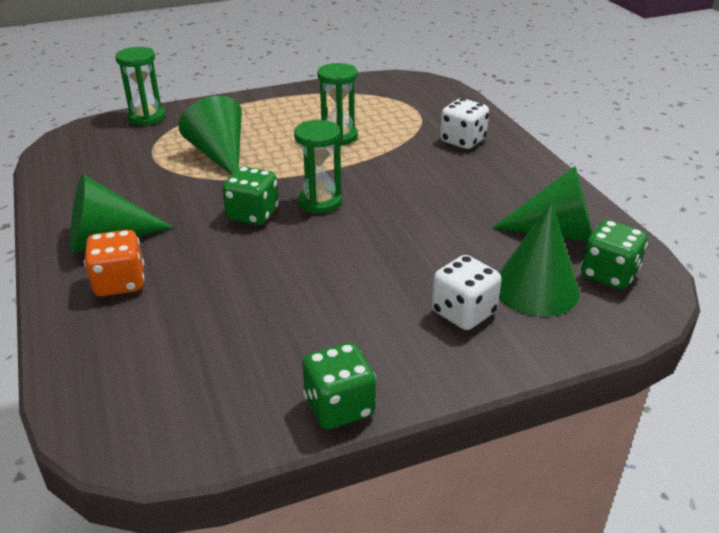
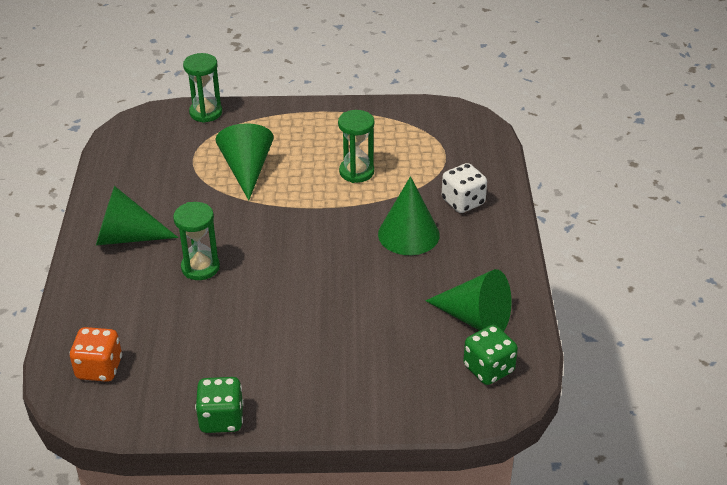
camera: 20 degrees right, 5 degrees up
(120, 283) = (120, 279): orange dice -> orange dice (99, 368)
(253, 215) = (243, 240): green dice -> none
(320, 202) = (302, 240): green hourglass -> green hourglass (200, 267)
(463, 313) = (351, 371): white dice -> none
(536, 288) = (421, 365): green cone -> green cone (408, 234)

